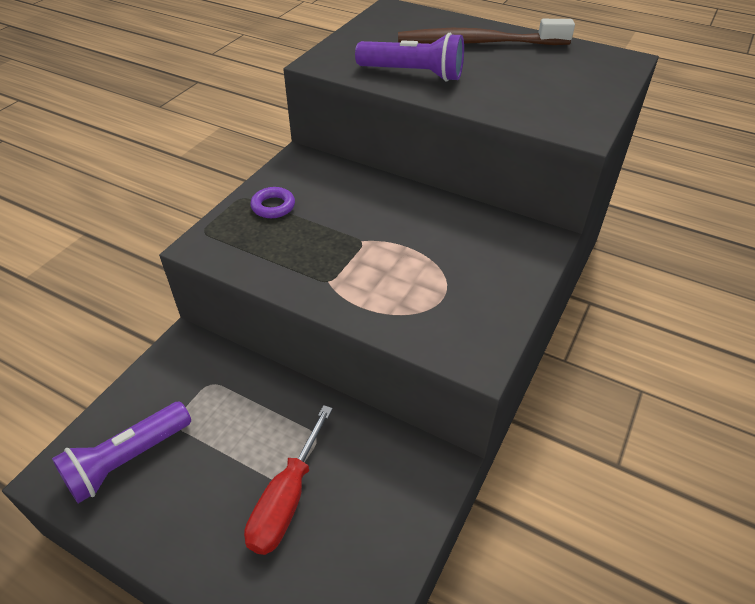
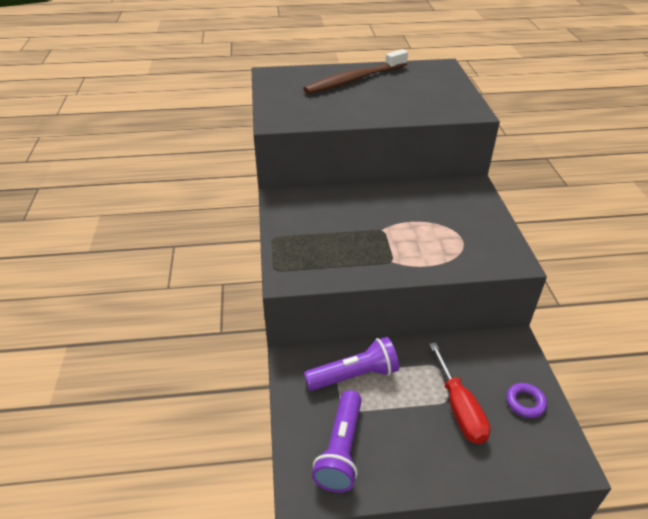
camera: 35 degrees left, 5 degrees down
(273, 206) = (302, 234): purple ring -> purple ring (525, 402)
(413, 74) = (343, 110): purple flashlight -> purple flashlight (354, 375)

